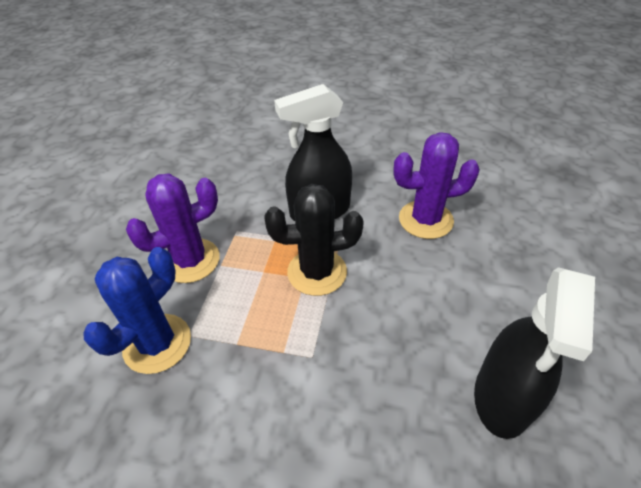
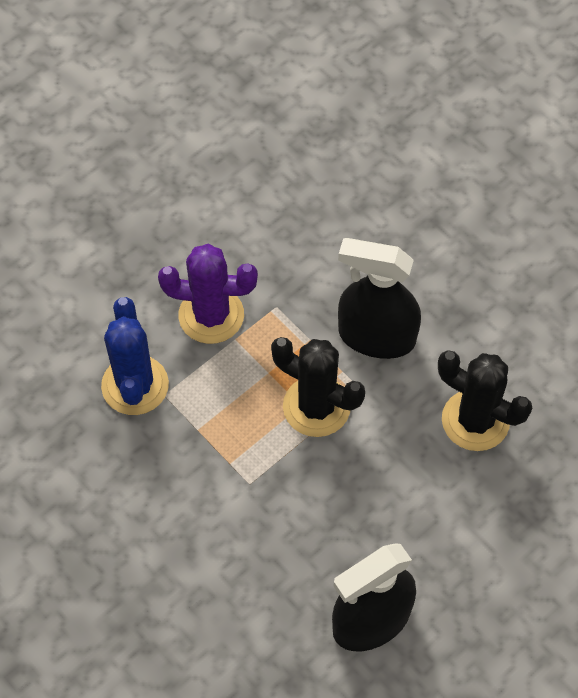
camera: 35 degrees right, 15 degrees up
(157, 343) = (135, 385): blue cactus -> blue cactus turned 75 degrees counterclockwise
(425, 220) = (475, 420): purple cactus -> black cactus

